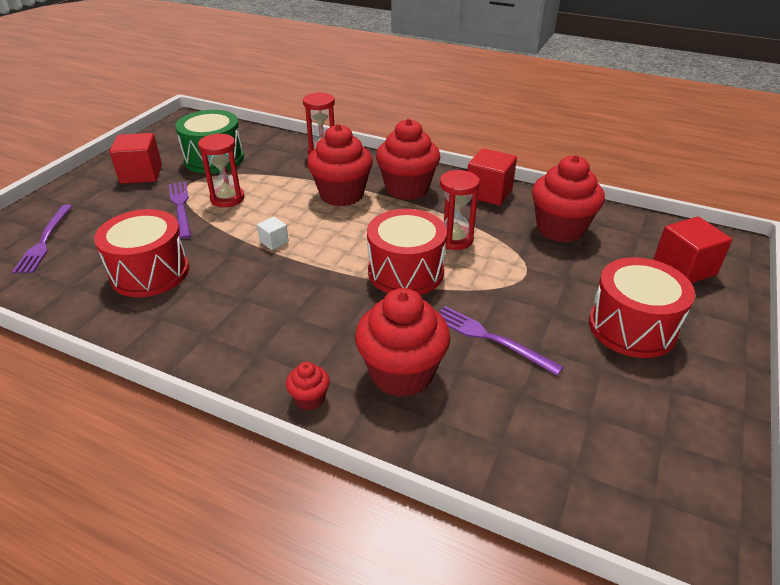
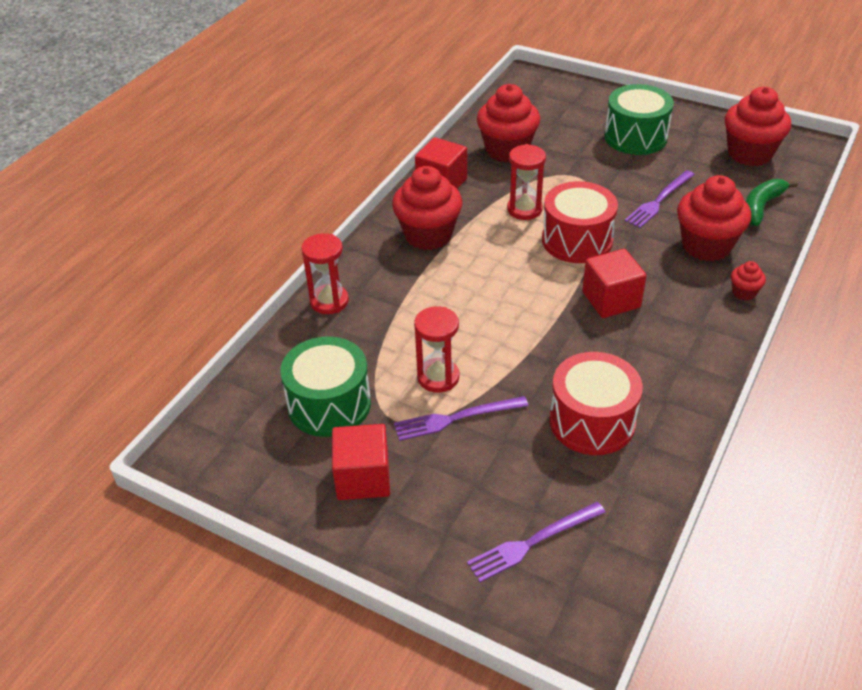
camera: 85 degrees left, 5 degrees up
(44, 241) = (533, 542): purple fork -> purple fork turned 150 degrees clockwise
(274, 242) = (530, 329): white cube -> none
(342, 195) = (437, 282): red cupcake -> red cupcake (749, 154)
(497, 443) = (761, 207): none -> green banana
(632, 327) = (635, 137): red drum -> green drum
(684, 268) = (562, 102): red cube -> red cube (611, 300)

